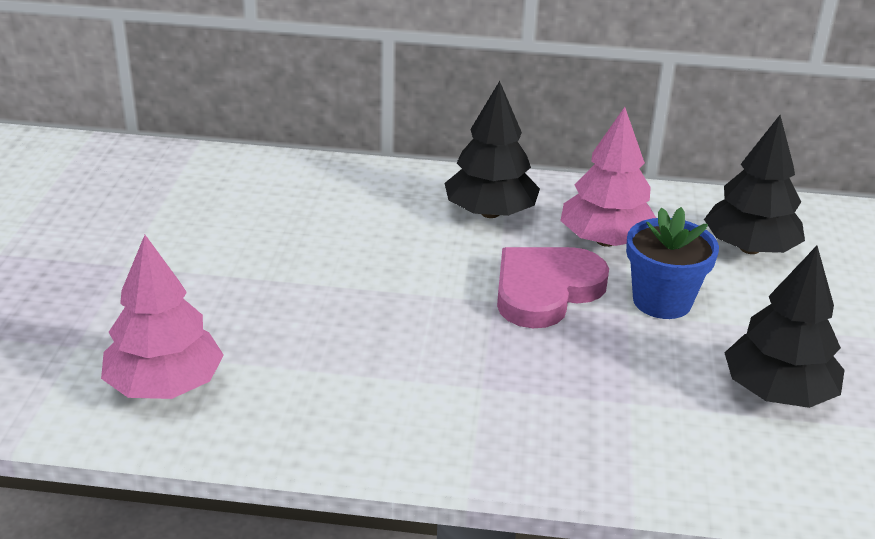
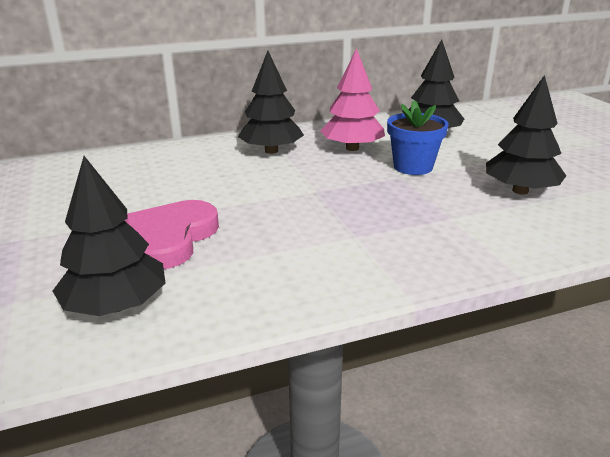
camera: 25 degrees left, 5 degrees down
(165, 385) = (116, 305): pink tree -> black tree
(545, 290) = (342, 178): pink heart -> pink heart (170, 238)

